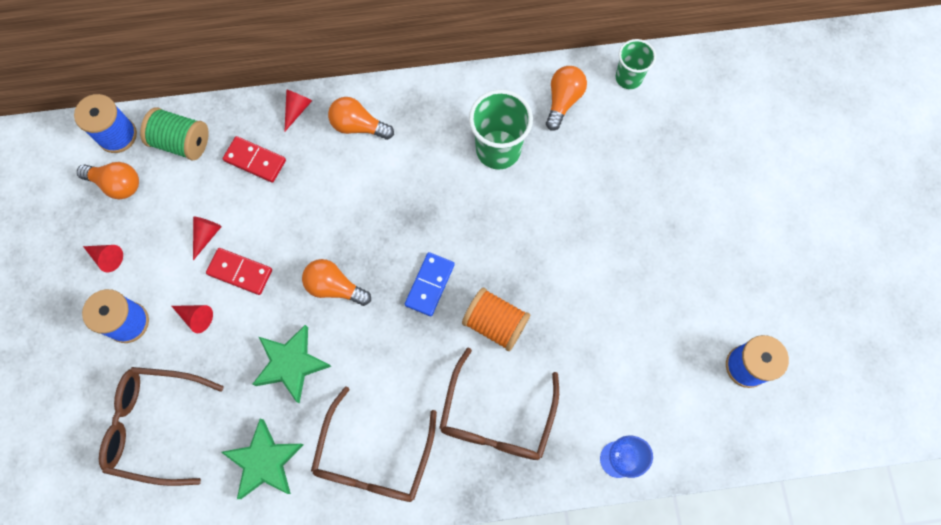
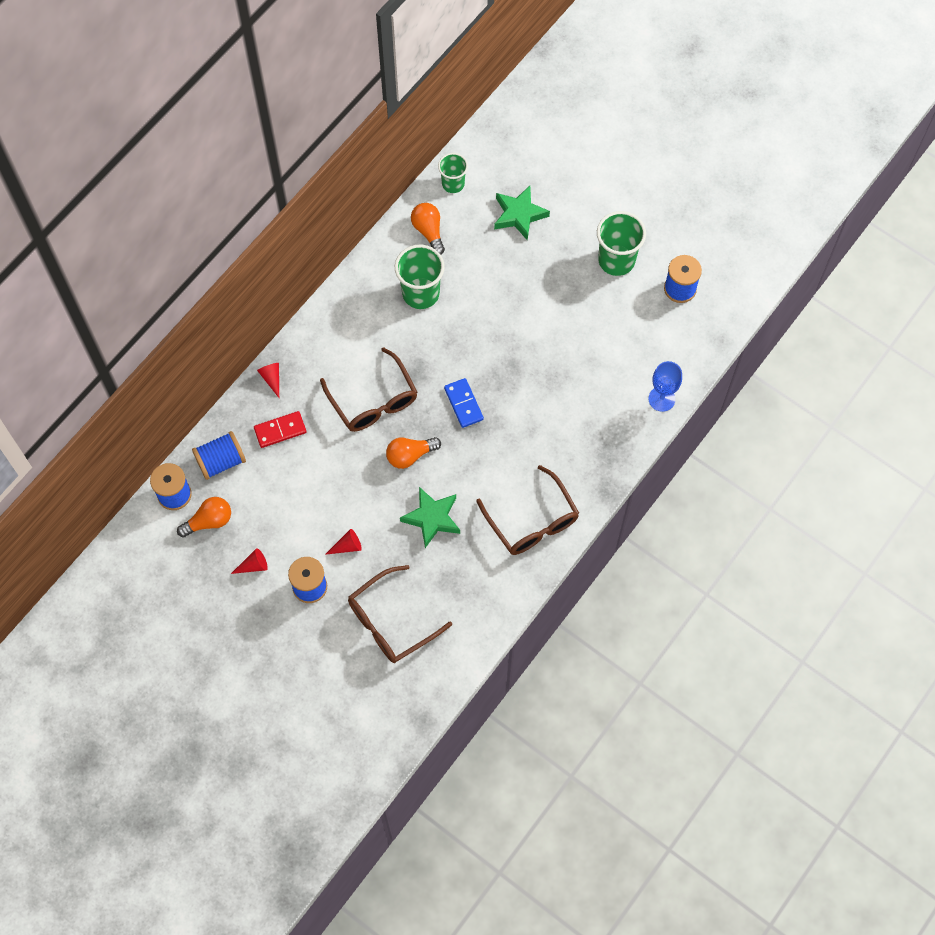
camera: 45 degrees left, 5 degrees down
(182, 142) = (221, 461): green spool -> blue spool
(206, 235) = (300, 498): red cone -> none
(240, 272) = (344, 498): red domino -> none
(265, 461) = (475, 580): green star -> green star (519, 215)
(358, 126) = (321, 354): orange light bulb -> none
(495, 323) = (523, 390): orange spool -> none
(496, 417) = (576, 438): brown glasses -> brown glasses (373, 400)
(710, 281) = (616, 260): none -> green cup

